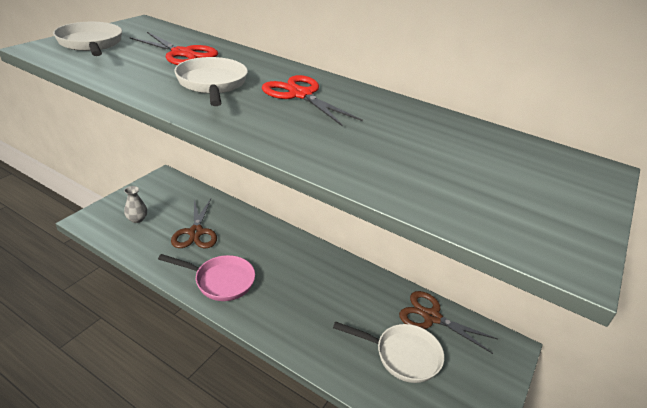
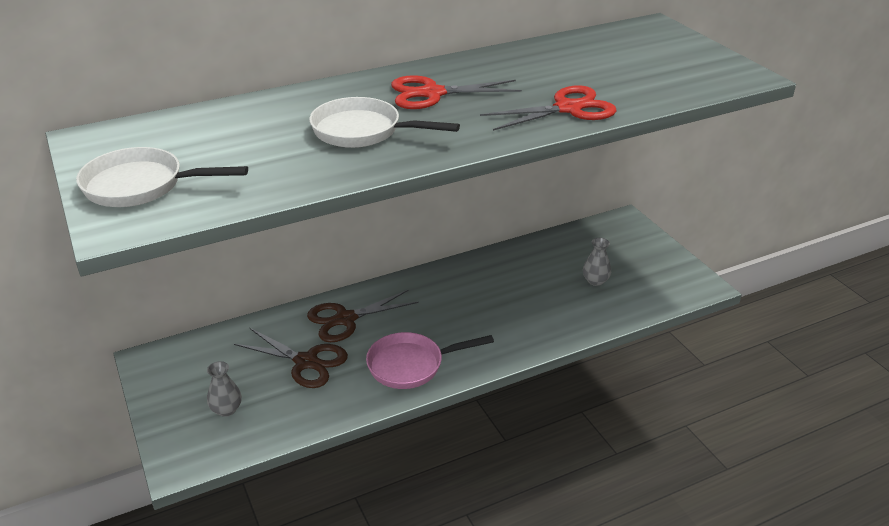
camera: 55 degrees left, 0 degrees up
(182, 53) = (248, 131): red scissors -> red scissors (568, 108)
(220, 281) = (411, 365): pink pan -> pink pan turned 150 degrees counterclockwise
(402, 355) = (595, 281): white pan -> grey vase
(431, 317) = (565, 246): brown scissors -> brown scissors (345, 319)

